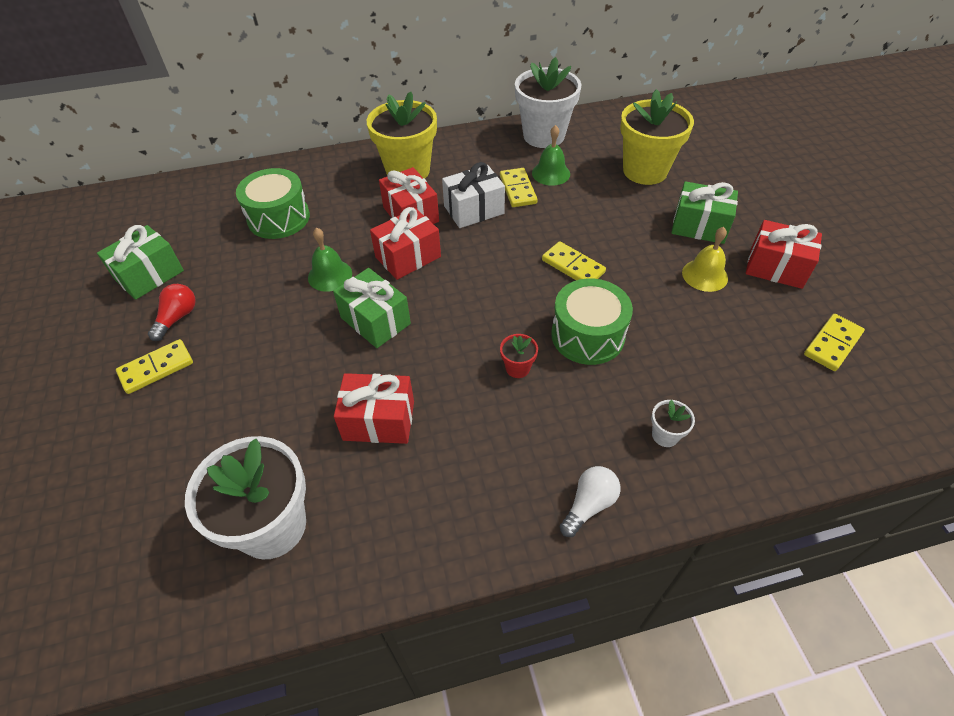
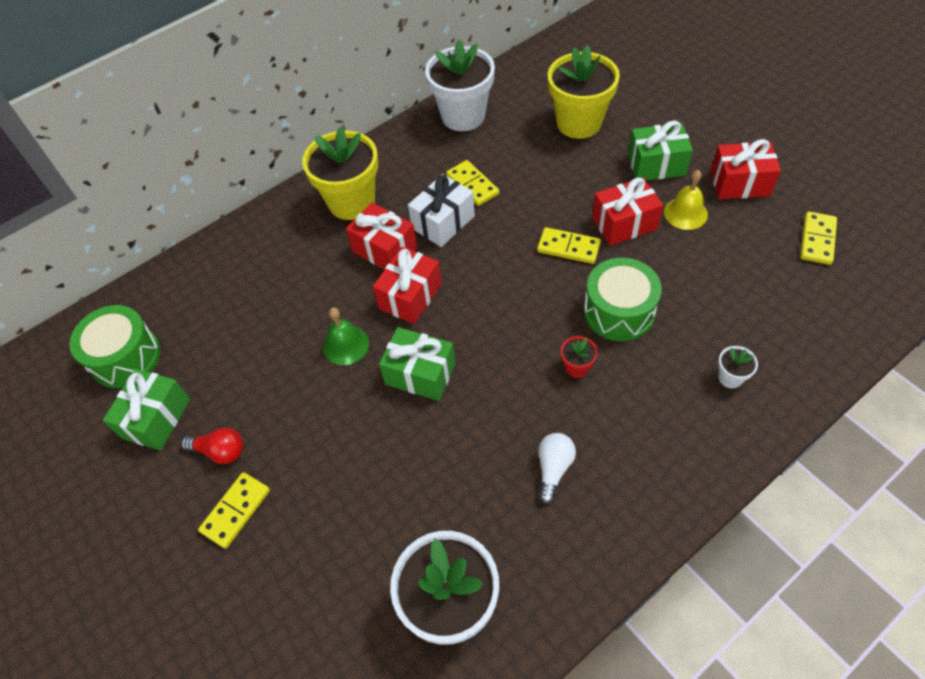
camera: 20 degrees left, 5 degrees up
(177, 318) = (220, 451): red light bulb -> red light bulb turned 105 degrees clockwise
(278, 218) = (251, 303): green drum -> green drum (125, 357)
(379, 420) = (484, 469): red gift -> red gift (624, 223)
(551, 173) = (493, 156): green bell -> none
(589, 505) = (703, 465): white light bulb -> white light bulb (553, 469)

